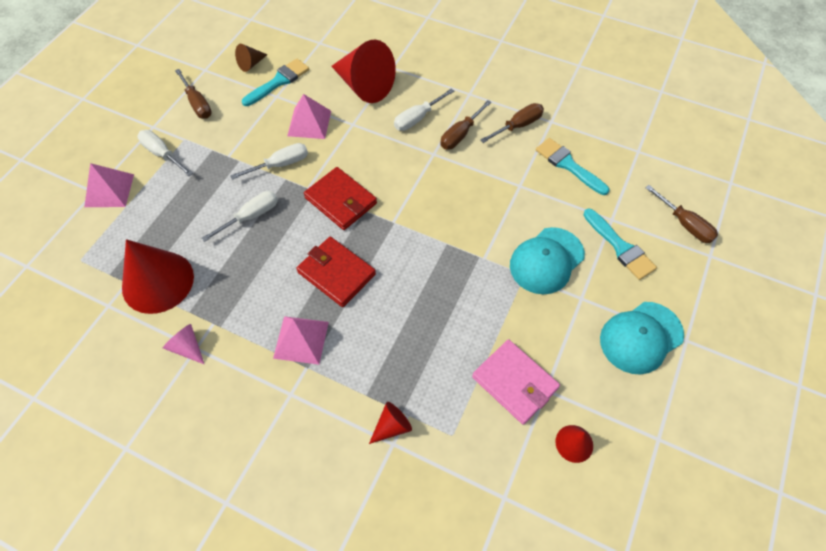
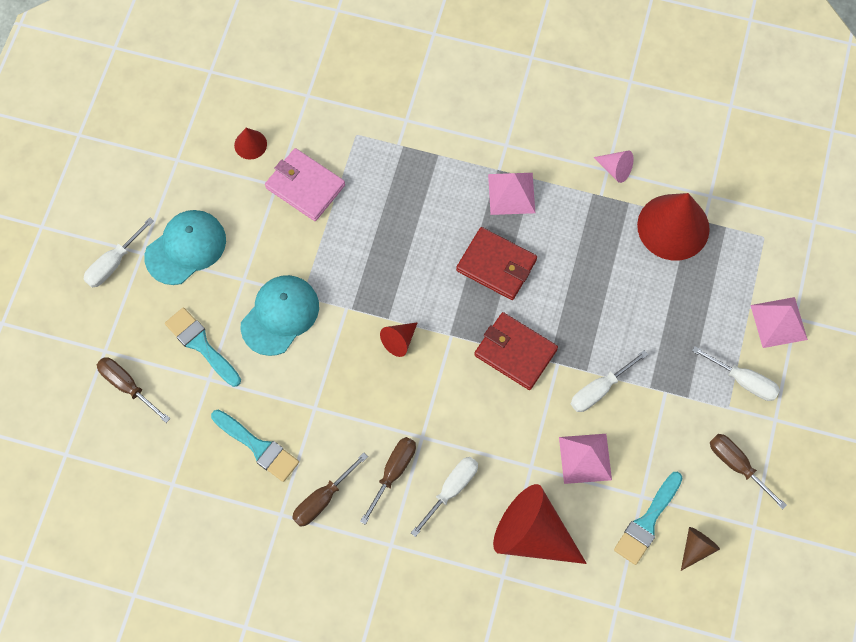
camera: 170 degrees right, 10 degrees up
(250, 217) = (608, 315): white screwdriver -> white screwdriver (114, 263)
(392, 426) = (409, 133): red cone -> red cone (399, 341)

